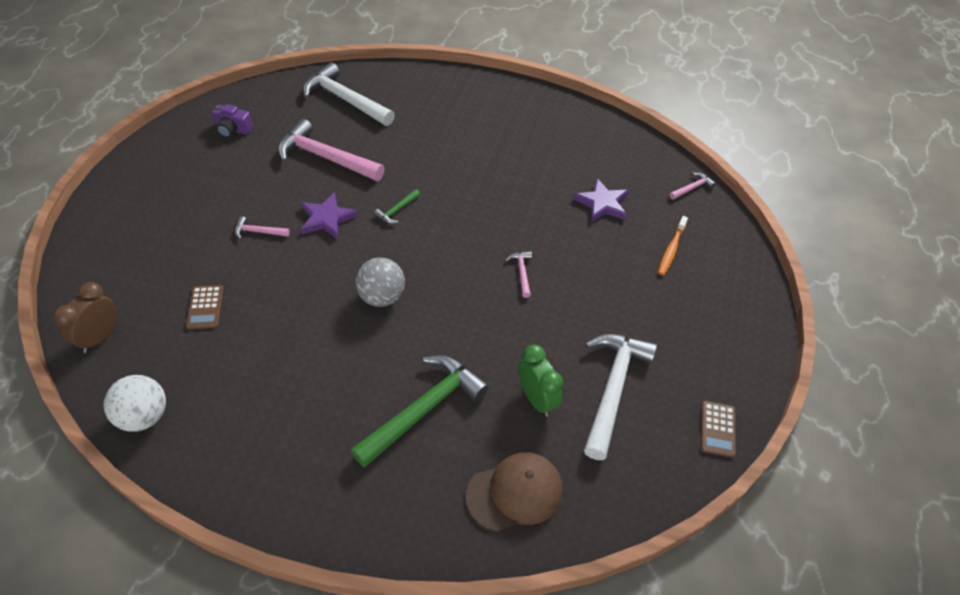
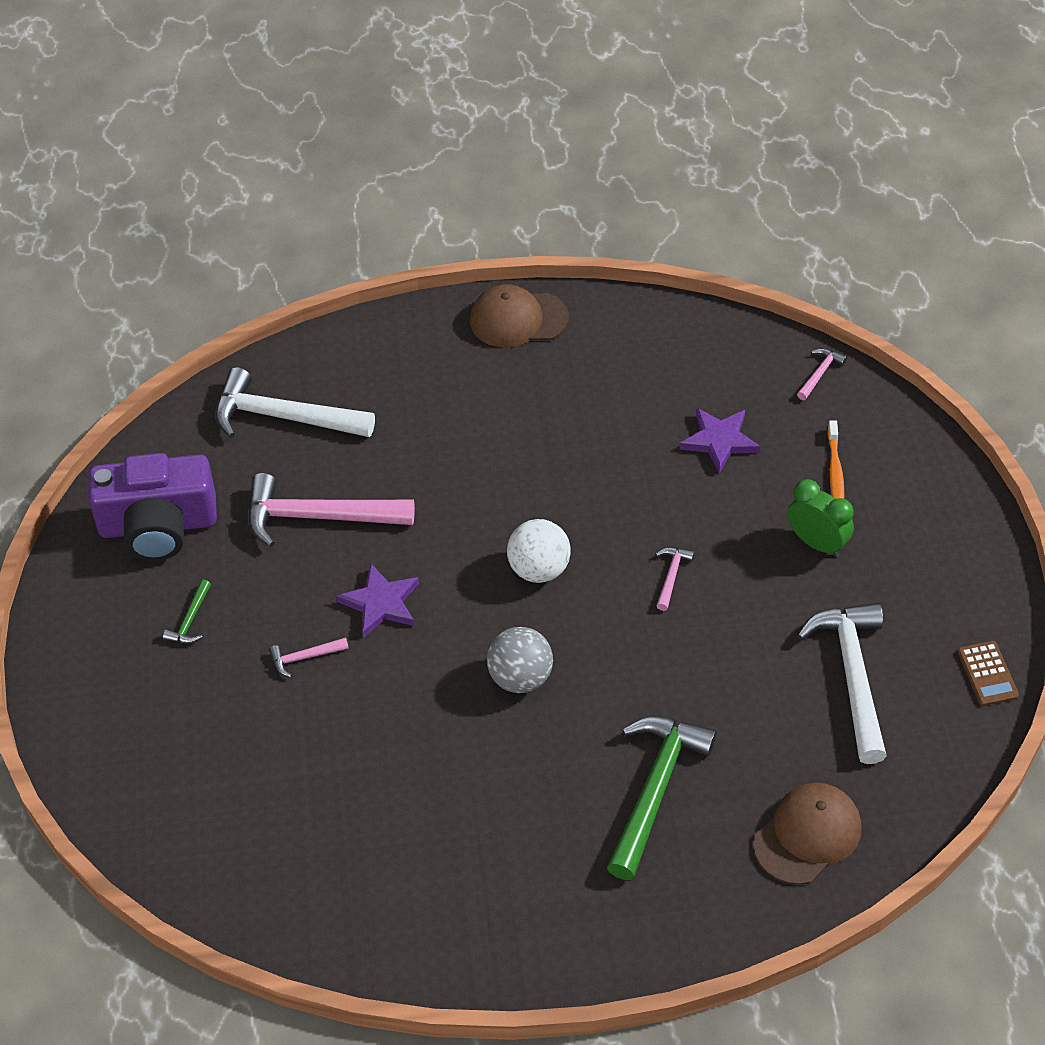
camera: 20 degrees left, 0 degrees up
(100, 337) = (208, 872): brown clock -> none
(144, 416) = (337, 936): white ball -> white ball (539, 569)
(205, 307) = (311, 781): brown calculator -> none
(233, 129) = (158, 526): purple camera -> purple camera, size x2.14
(397, 210) = (464, 555): green hammer -> green hammer (190, 620)
(516, 96) = (518, 319): none -> brown cap
(522, 272) = (671, 576): pink hammer -> pink hammer turned 45 degrees clockwise
(536, 399) = (774, 724): green clock -> green clock (817, 543)

